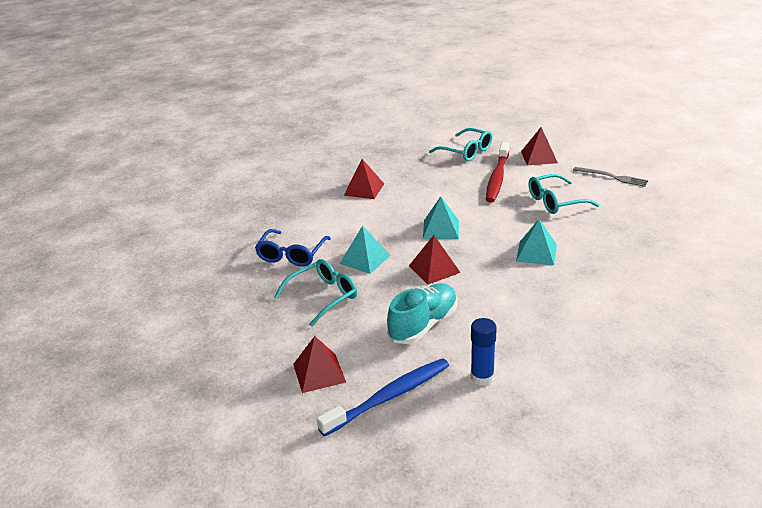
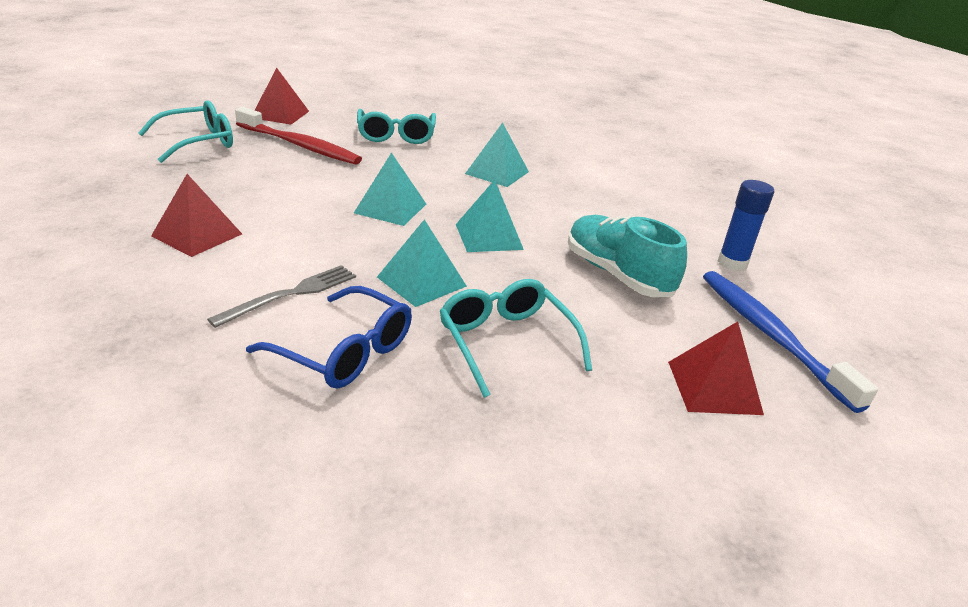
camera: 80 degrees left, 0 degrees up
(434, 269) = (489, 236): red pyramid -> turquoise pyramid
(612, 177) = (376, 101): grey fork -> grey fork (291, 294)

